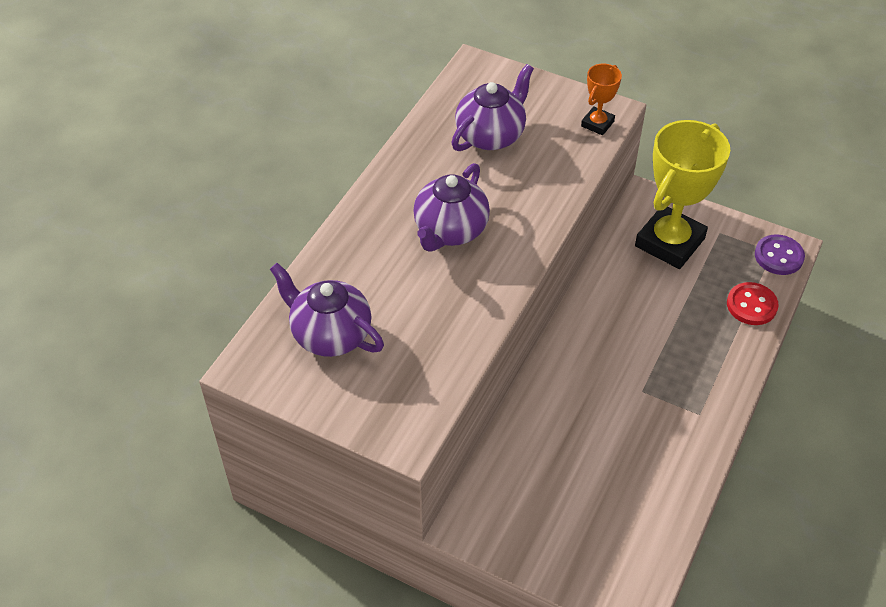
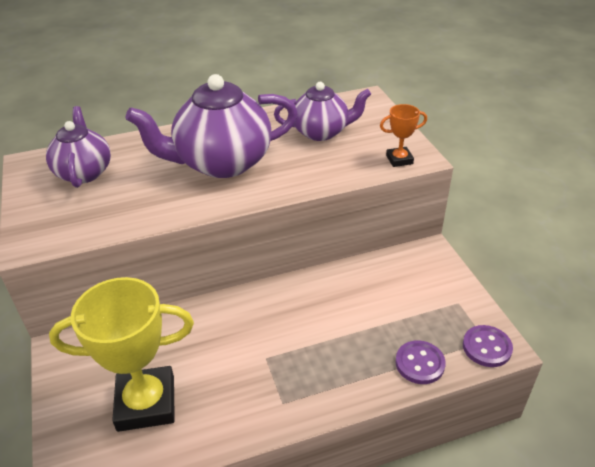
camera: 45 degrees right, 10 degrees down
(450, 231) = (222, 163): purple teapot -> purple teapot, size x1.62
(669, 242) = (411, 285): yellow trophy -> yellow trophy (146, 403)
(751, 305) = (419, 363): red button -> purple button

